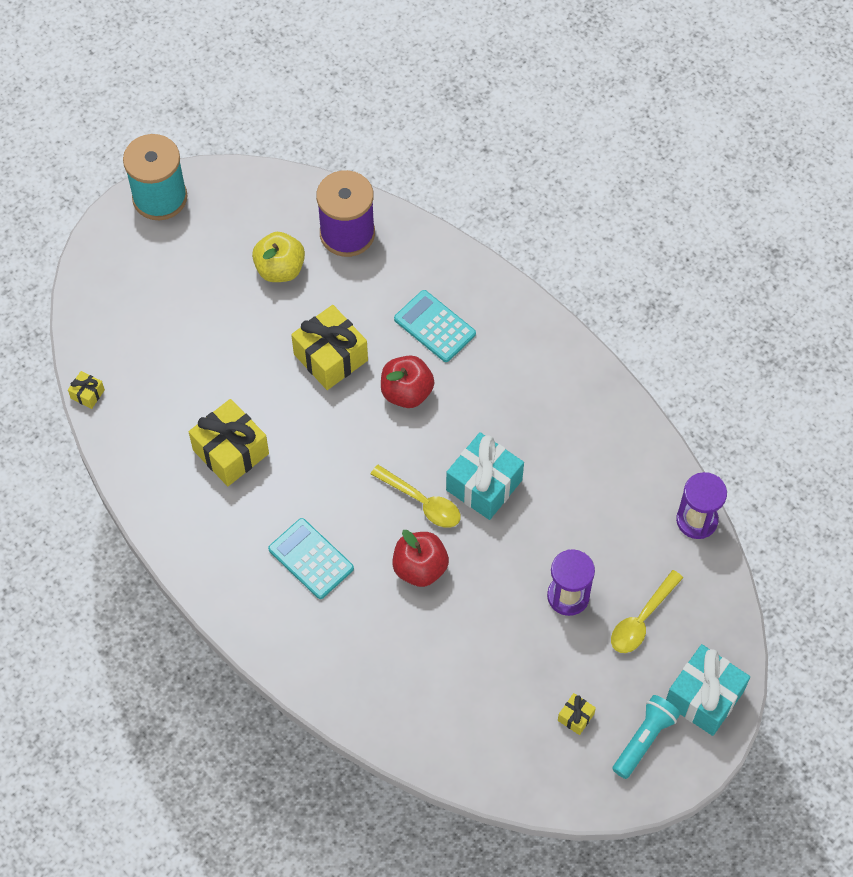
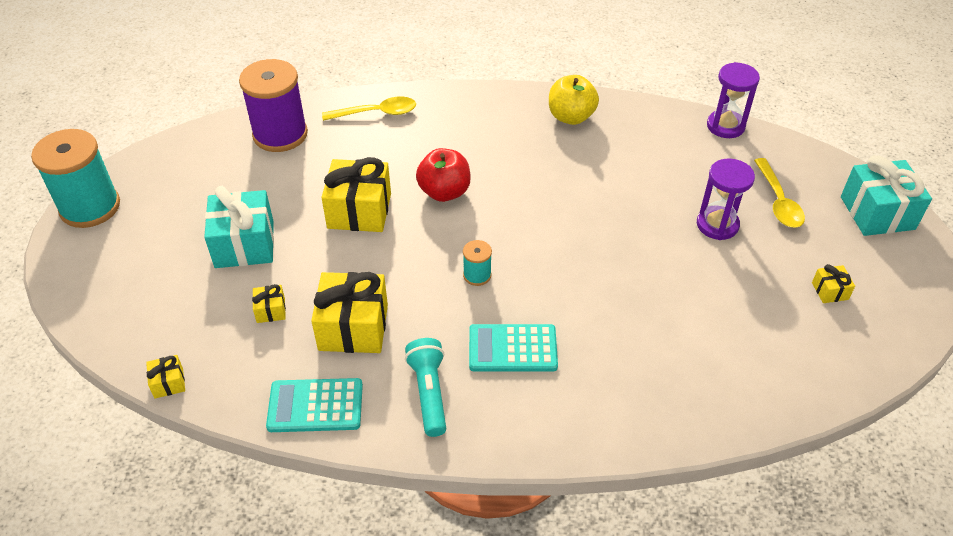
camera: 45 degrees left, 15 degrees down
(194, 392) = (271, 310): none -> yellow gift
(280, 269) = (251, 186): yellow apple -> yellow apple (571, 117)
(351, 483) = (477, 275): none -> turquoise spool
(420, 568) = (600, 288): red apple -> none
(421, 502) = (544, 247): yellow spoon -> yellow spoon (376, 113)
(434, 326) = (414, 143): turquoise calculator -> turquoise calculator (315, 406)
(484, 485) = (572, 205): turquoise gift -> turquoise gift (244, 244)
(644, 739) = (886, 267): turquoise flashlight -> turquoise flashlight (429, 393)

